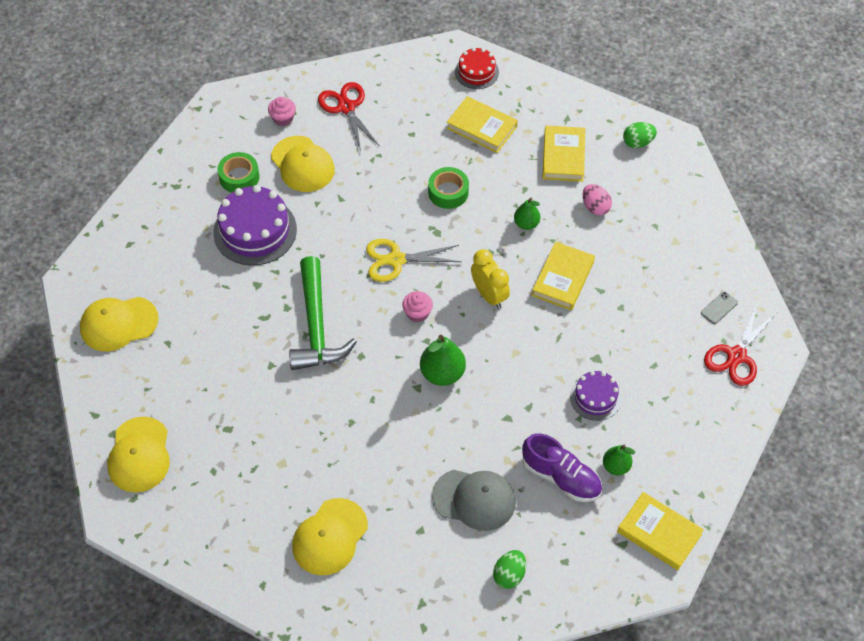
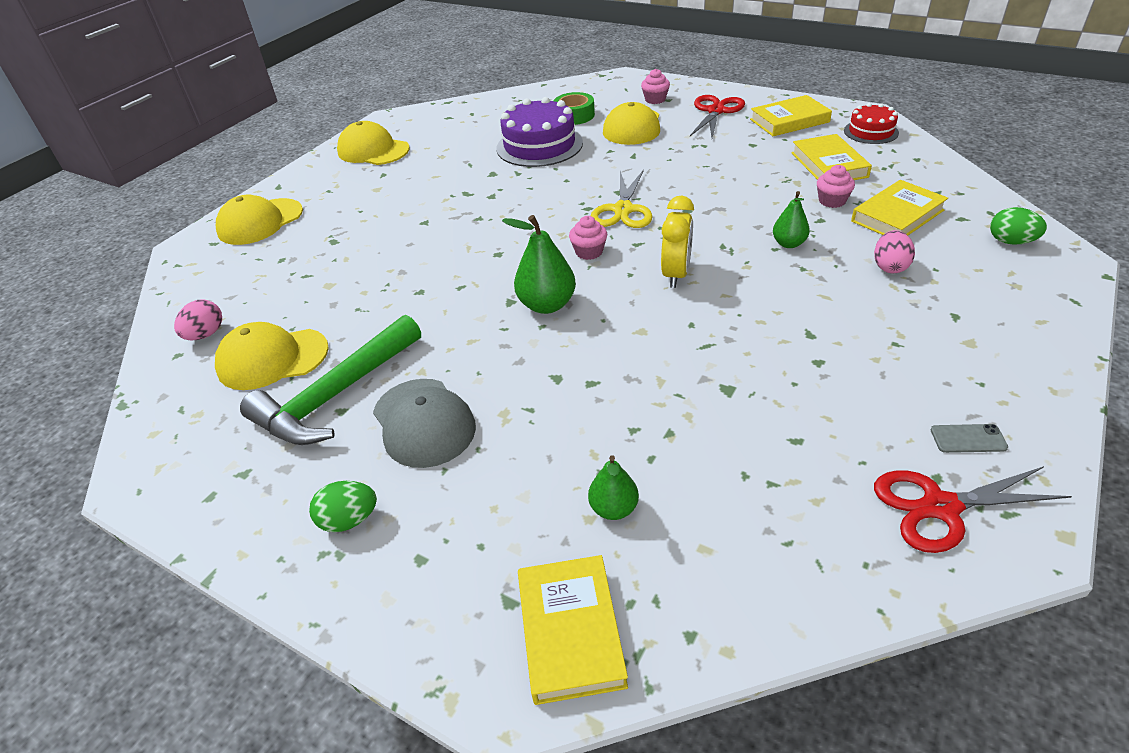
camera: 50 degrees right, 15 degrees down
(257, 559) = (205, 334): none -> pink egg
(316, 327) = (494, 217): green hammer -> green hammer (335, 396)
(396, 260) = (623, 210): yellow scissors -> yellow scissors turned 120 degrees counterclockwise
(448, 192) = (736, 190): green tape -> none
(515, 165) = (832, 201): none -> pink cupcake
(561, 477) = (536, 470): purple shoe -> none
(563, 279) = (775, 302): yellow book -> yellow book (789, 121)
(595, 397) = (678, 423): purple cake -> none

